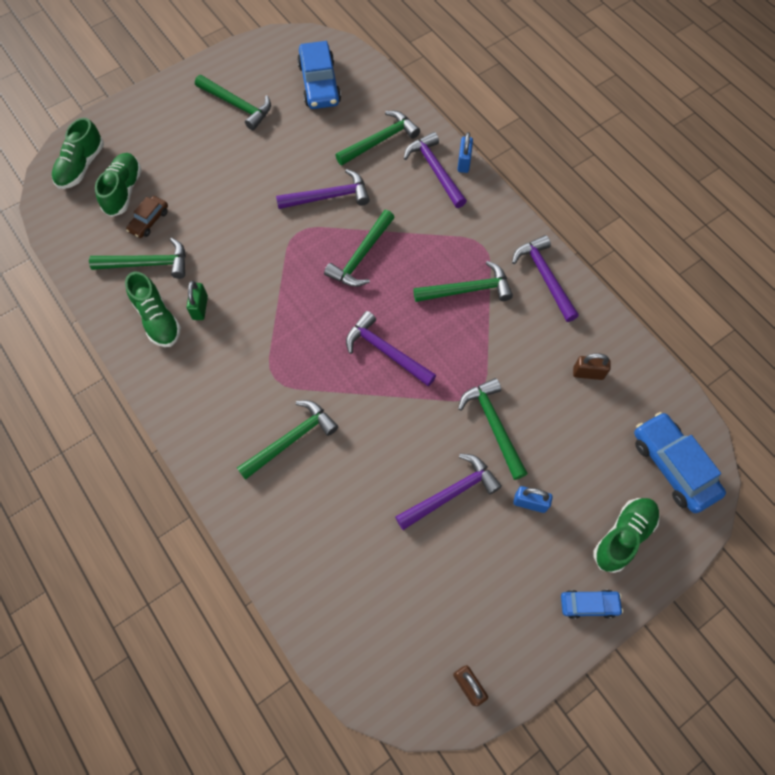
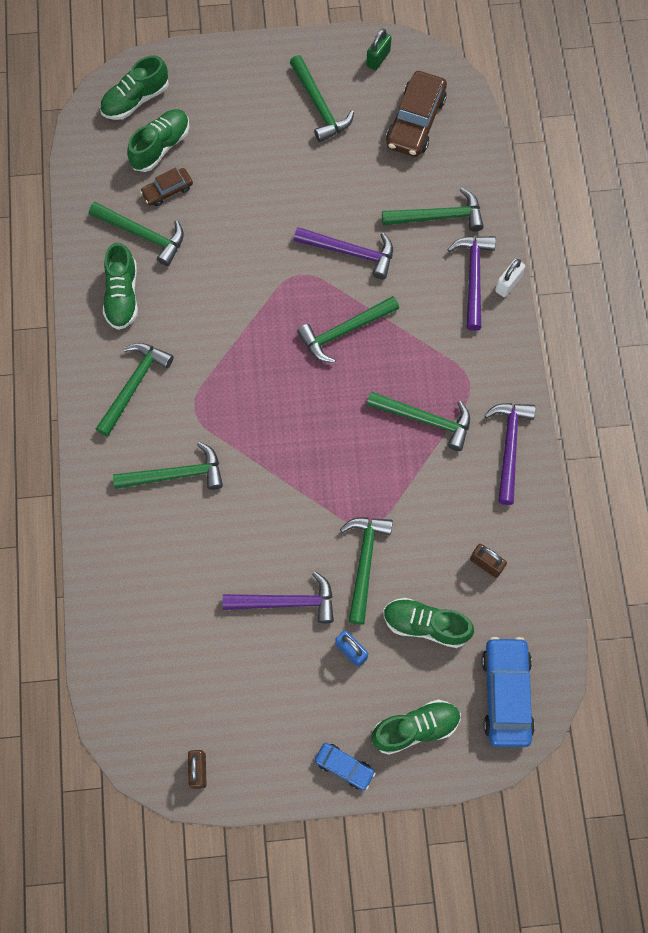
camera: 30 degrees right, 5 degrees up
(200, 307) = (166, 304): green padlock -> green padlock (378, 58)
(210, 385) = (134, 385): none -> green hammer
(319, 84) = (415, 121): blue car -> brown car
(386, 351) = (310, 438): purple hammer -> none
(464, 162) = (508, 284): blue padlock -> white padlock
(574, 447) = (425, 625): none -> green shoe

